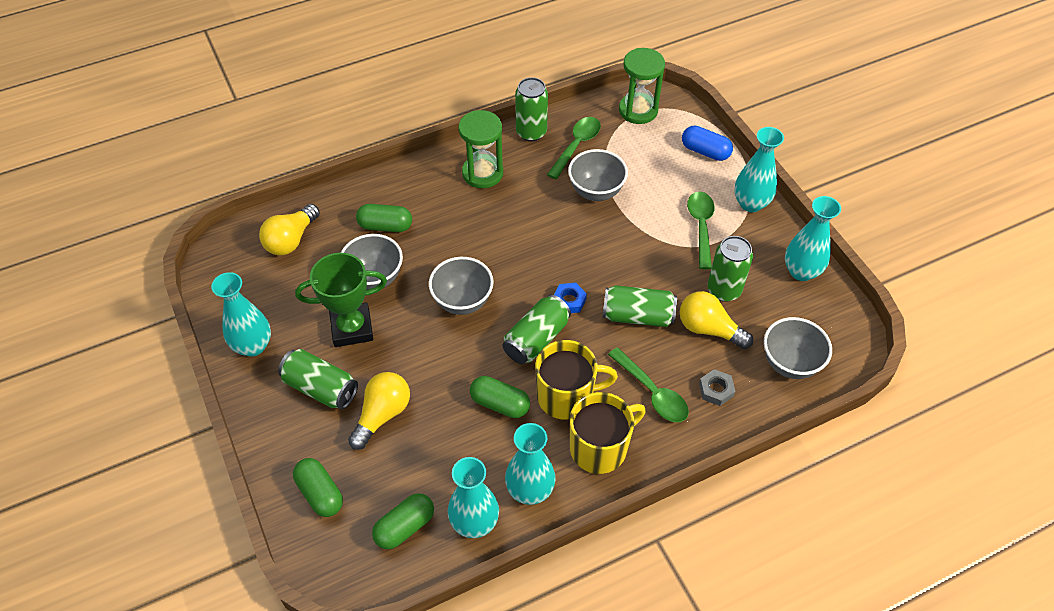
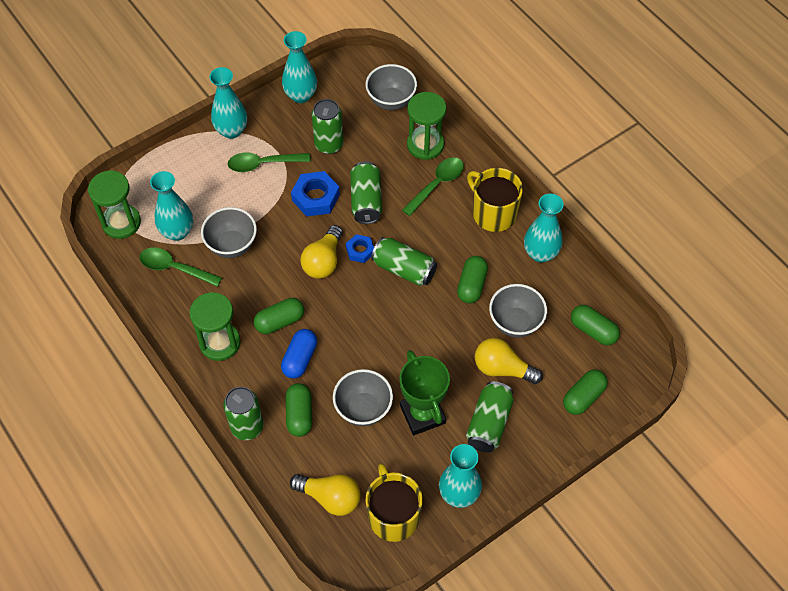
camera: 100 degrees left, 5 degrees up
(462, 301) = (376, 331): grey bowl -> grey bowl (515, 323)
(474, 522) = (576, 285): turquoise vase -> turquoise vase (177, 232)
(495, 221) = (280, 321): none -> green capsule
(531, 132) = (159, 309): green can -> green can (247, 427)
(566, 396) = (453, 240): yellow mug -> yellow mug (393, 516)
(648, 269) = (316, 197): none -> blue nut
(705, 151) = (172, 166): blue capsule -> blue capsule (300, 359)
(708, 329) = (369, 152): yellow light bulb -> yellow light bulb (323, 261)
(716, 390) = (425, 145): grey nut -> green hourglass

